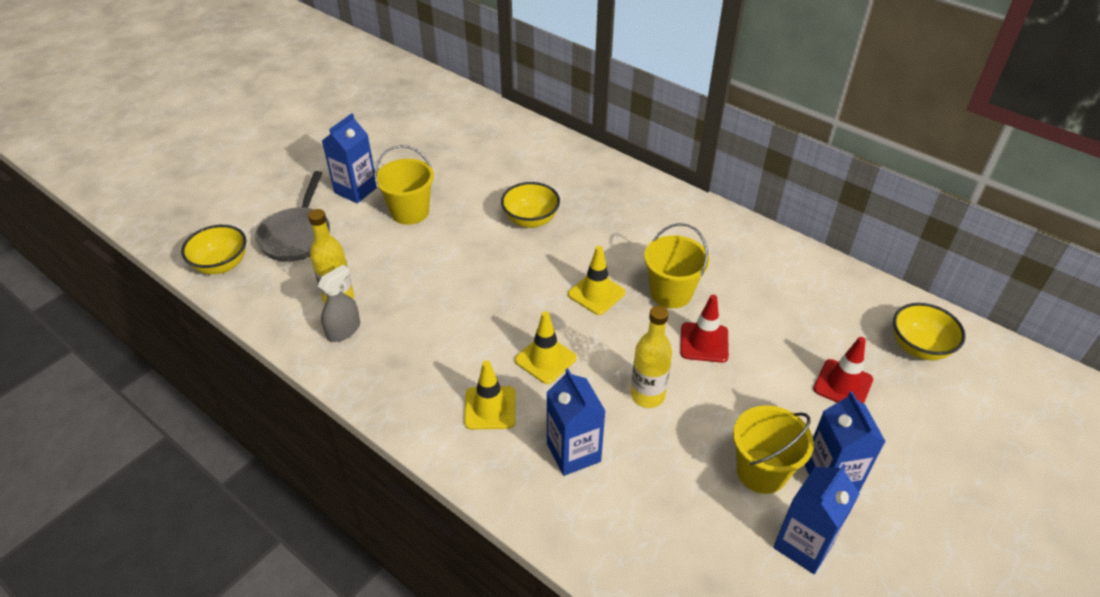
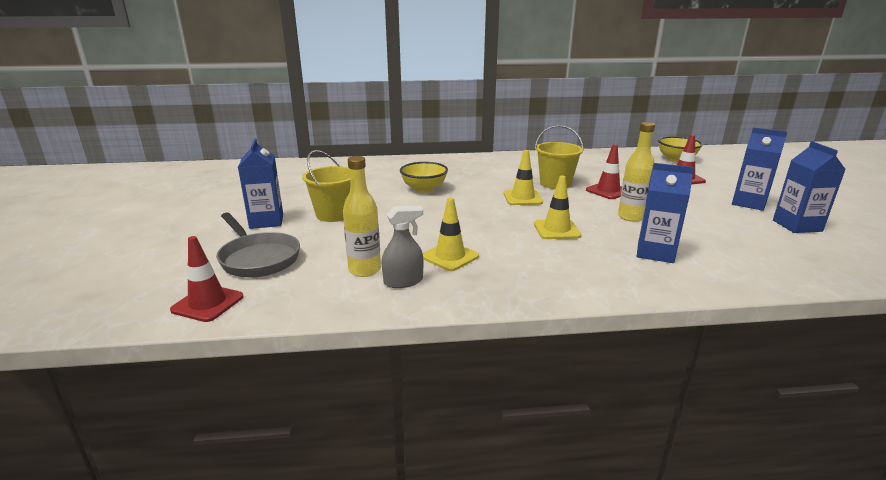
camera: 45 degrees left, 20 degrees down
(221, 265) = (207, 303): yellow bowl -> red traffic cone
(343, 330) = (403, 281): grey spray bottle -> grey spray bottle turned 75 degrees clockwise
(490, 408) = (576, 261): yellow traffic cone -> yellow traffic cone (450, 256)
(761, 471) = (729, 215): yellow bucket -> none

